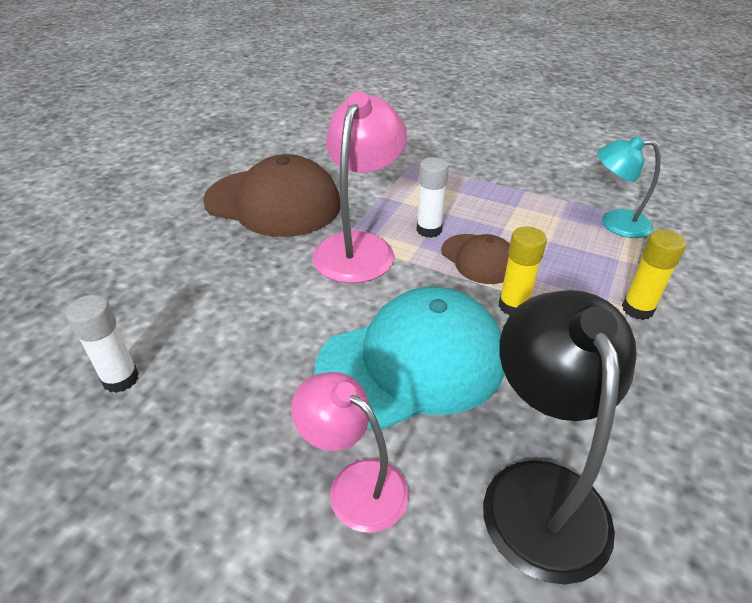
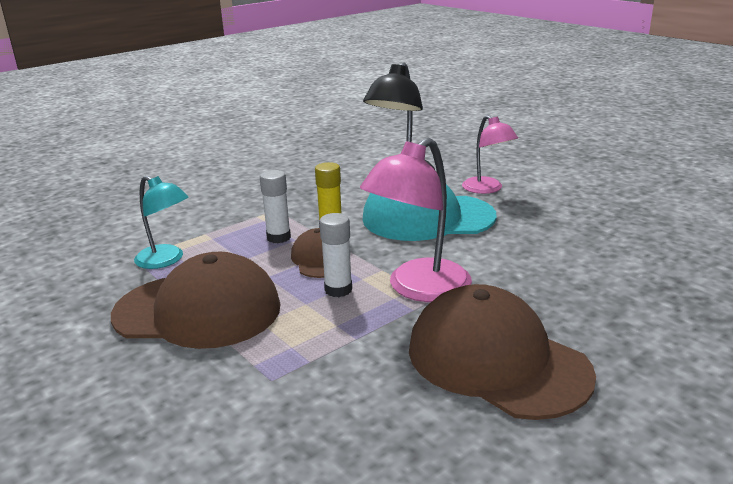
camera: 155 degrees left, 15 degrees down
(121, 379) = (634, 243): white glue stick -> white glue stick (278, 237)
(516, 189) = (198, 310): none -> brown cap
(637, 309) = (252, 213): yellow glue stick -> none

